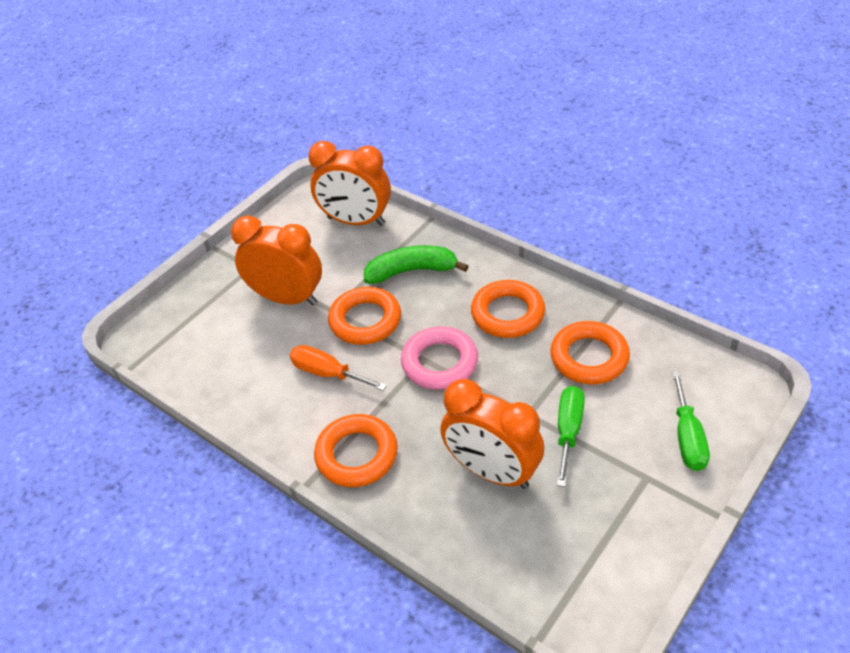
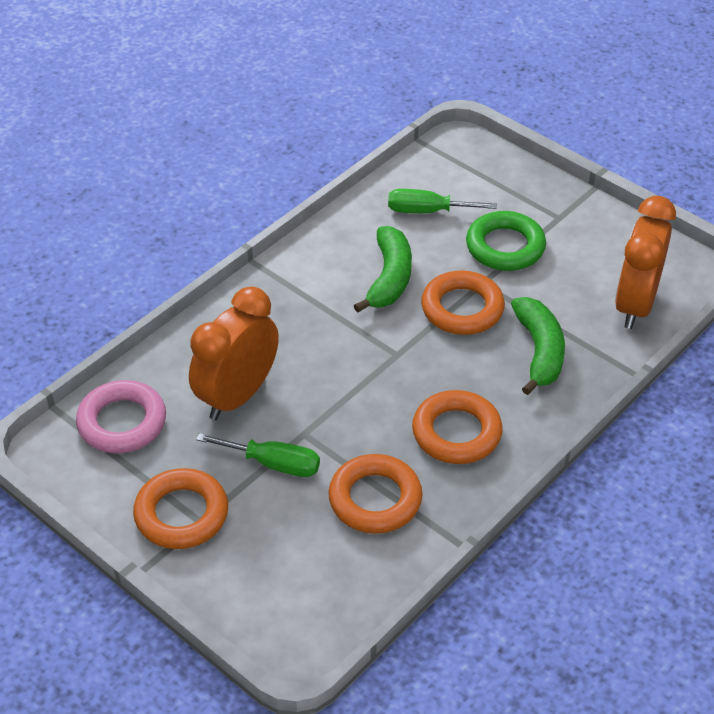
camera: 90 degrees right, 0 degrees up
(287, 298) = (505, 247): orange clock -> green ring
(327, 373) = (389, 278): orange screwdriver -> green banana
(356, 455) = (281, 298): orange ring -> orange ring (181, 514)
(439, 362) = (389, 366): pink ring -> pink ring (122, 422)
(687, 437) = (241, 568): green screwdriver -> green screwdriver (427, 211)

